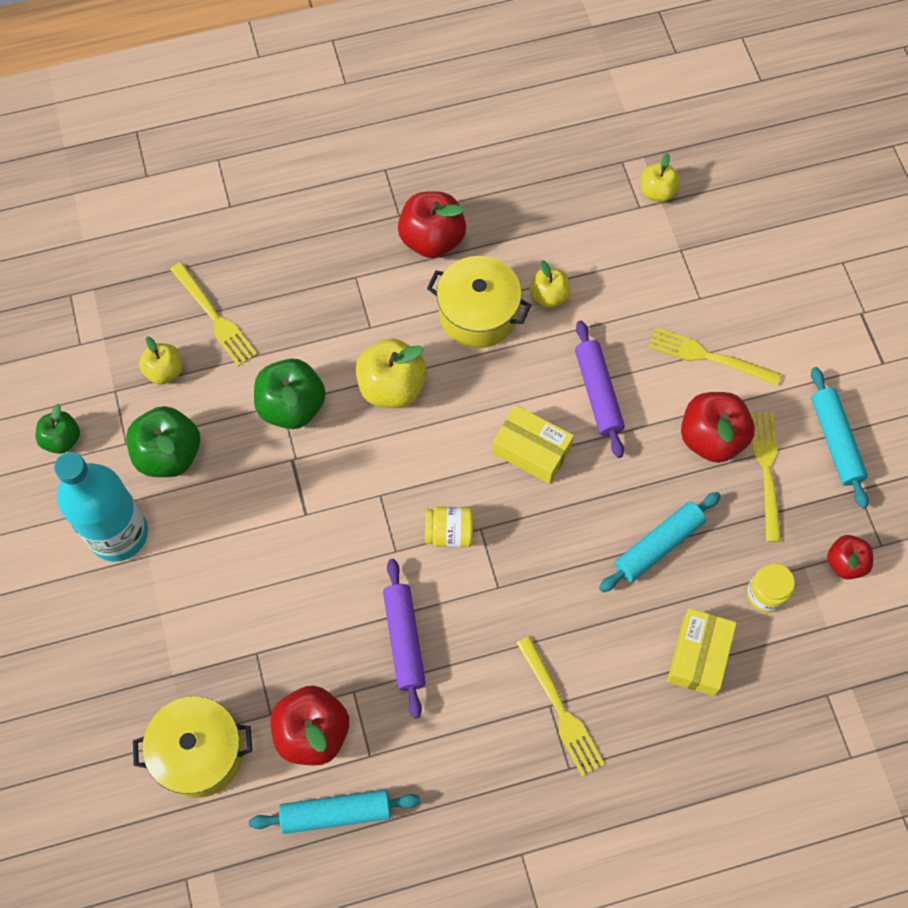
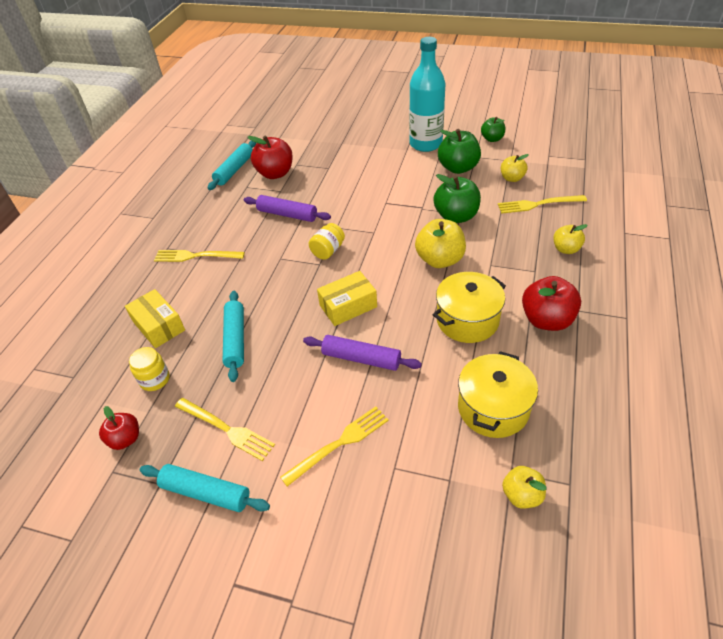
camera: 125 degrees right, 20 degrees down
(200, 753) = (300, 142): yellow pot -> yellow pot (493, 408)
(549, 296) = (458, 366): yellow apple -> yellow apple (566, 249)
(711, 438) = (277, 408): red apple -> none

